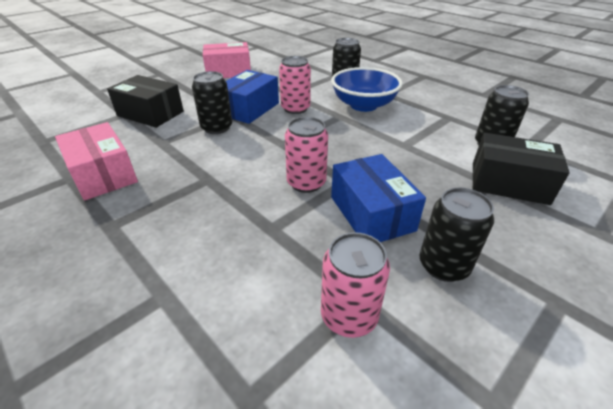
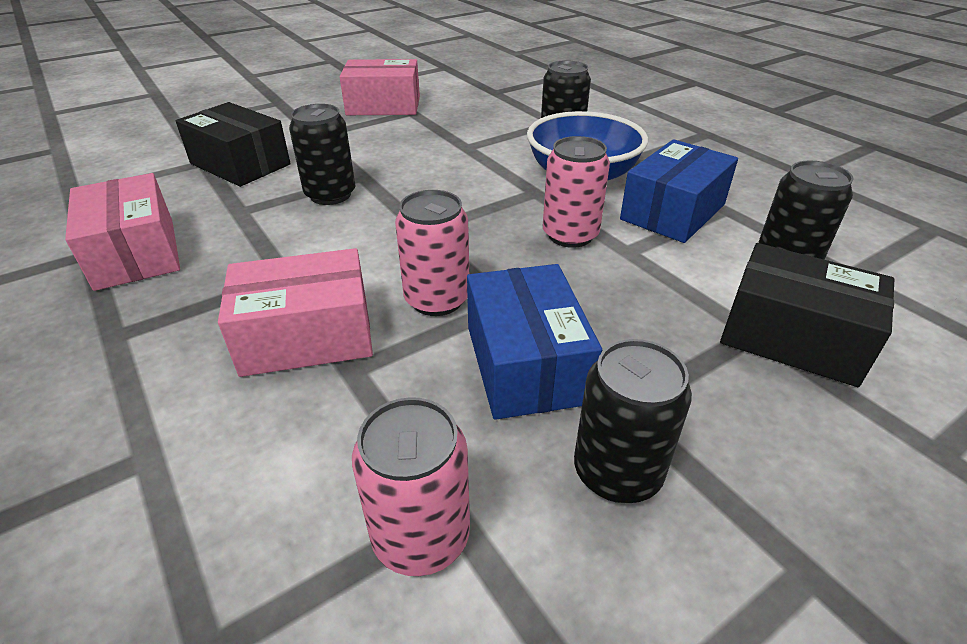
camera: 10 degrees right, 0 degrees up
(236, 212) = (307, 336): none -> pink box
(249, 109) = (392, 168): blue box -> blue box (672, 212)
(295, 108) = (466, 173): pink can -> pink can (570, 235)

